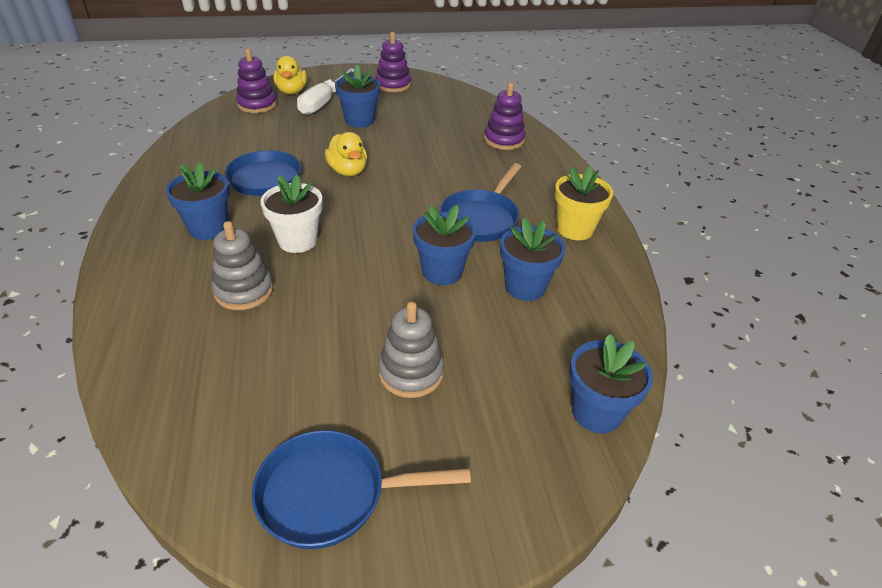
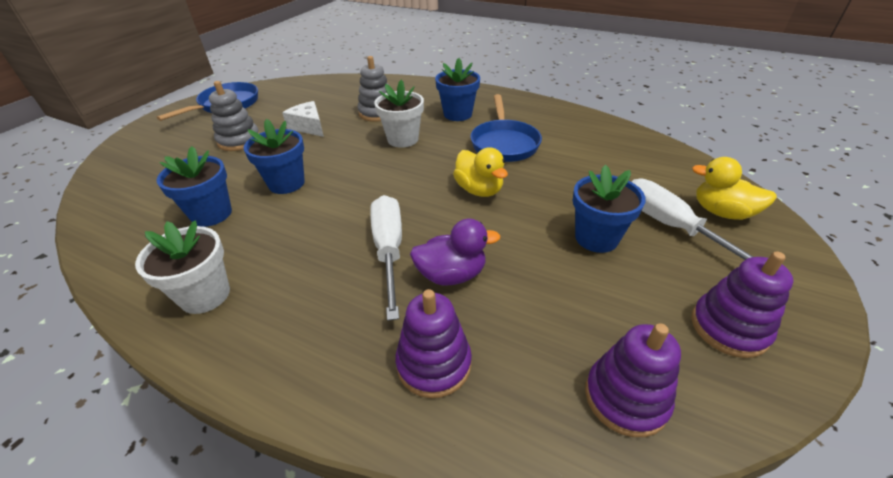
camera: 130 degrees right, 0 degrees up
(257, 105) = (682, 178): purple stacking toy -> purple stacking toy (625, 398)
(325, 331) = (309, 126): none -> white cheese
(348, 171) = (479, 190): yellow duck -> yellow duck turned 135 degrees counterclockwise
(445, 154) = (451, 274): none -> purple duck
(453, 181) = (389, 250): none -> white screwdriver
(481, 218) = (311, 237): blue pan -> none
(575, 229) = (205, 295): yellow flower pot -> white flower pot
(596, 412) = (106, 185): blue flower pot -> none

